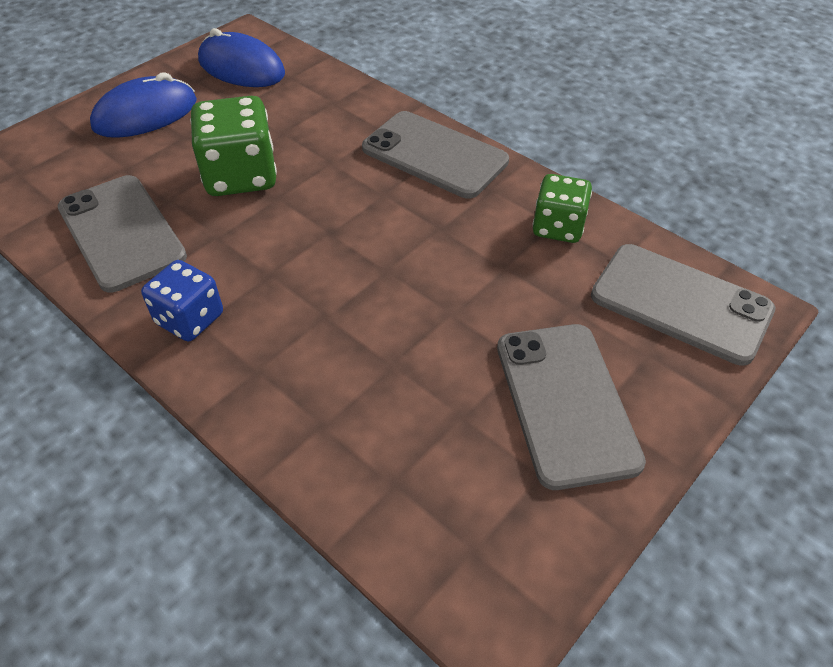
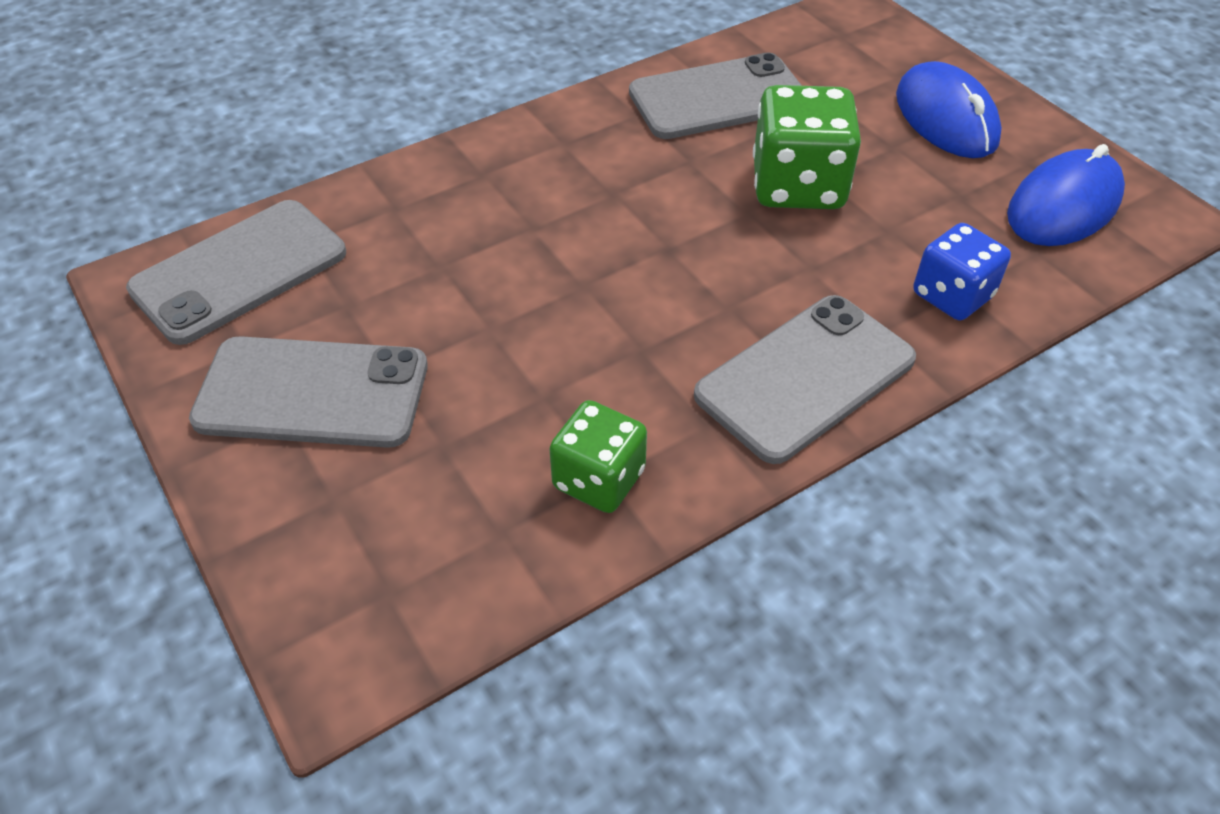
camera: 105 degrees right, 0 degrees up
(190, 319) = (570, 137): blue dice -> blue dice (952, 295)
(680, 303) = (393, 573): grey phone -> grey phone (239, 271)

